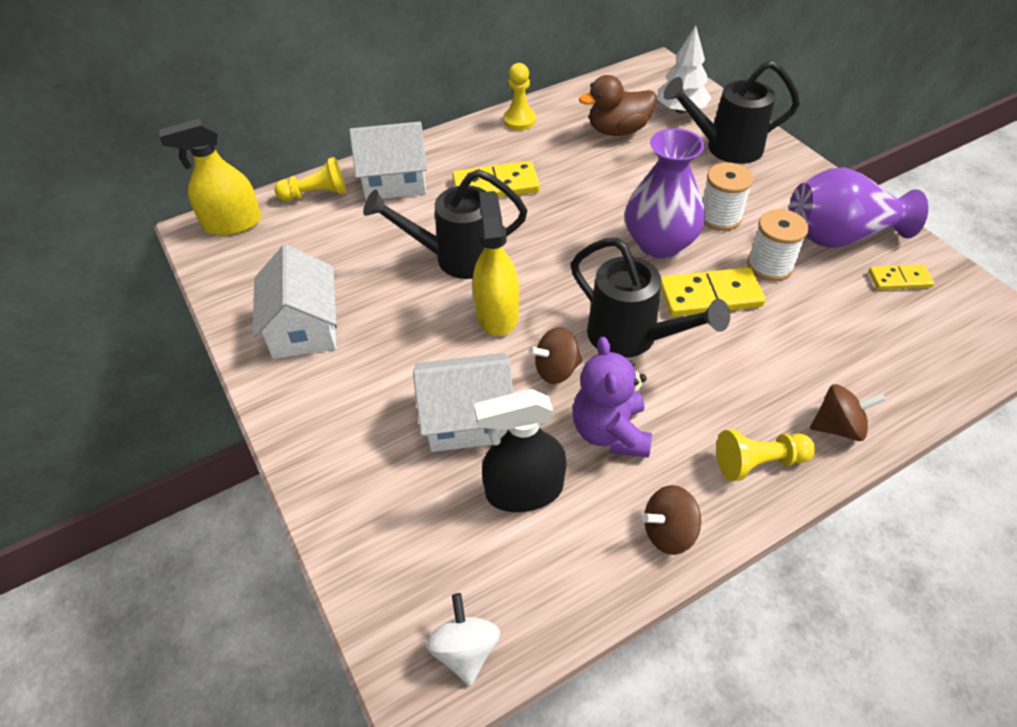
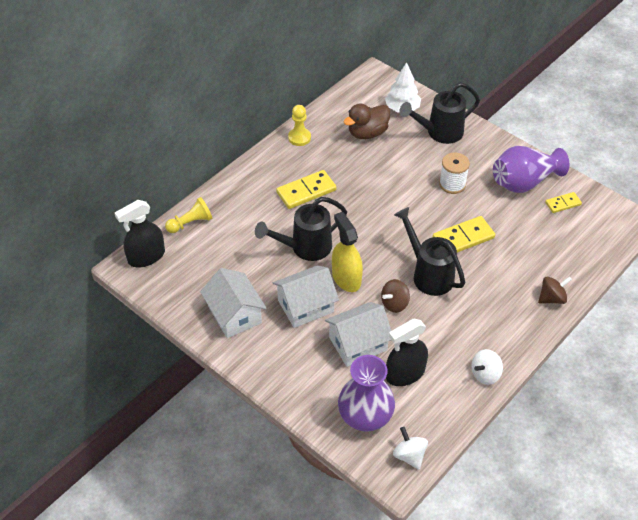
camera: 20 degrees left, 0 degrees up
(233, 224) = (146, 257): yellow spray bottle -> black spray bottle
(395, 181) = (238, 202): white house -> white house (305, 306)
(610, 432) = (437, 331): purple teddy bear -> none
(631, 337) = (428, 274): black watering can -> black watering can turned 150 degrees counterclockwise
(659, 244) = (423, 210): purple vase -> purple vase (365, 417)
(668, 532) = (485, 374): brown spinning top -> white spinning top
(759, 462) = (518, 327): yellow pawn -> none
(770, 265) = (490, 211): white spool -> none

